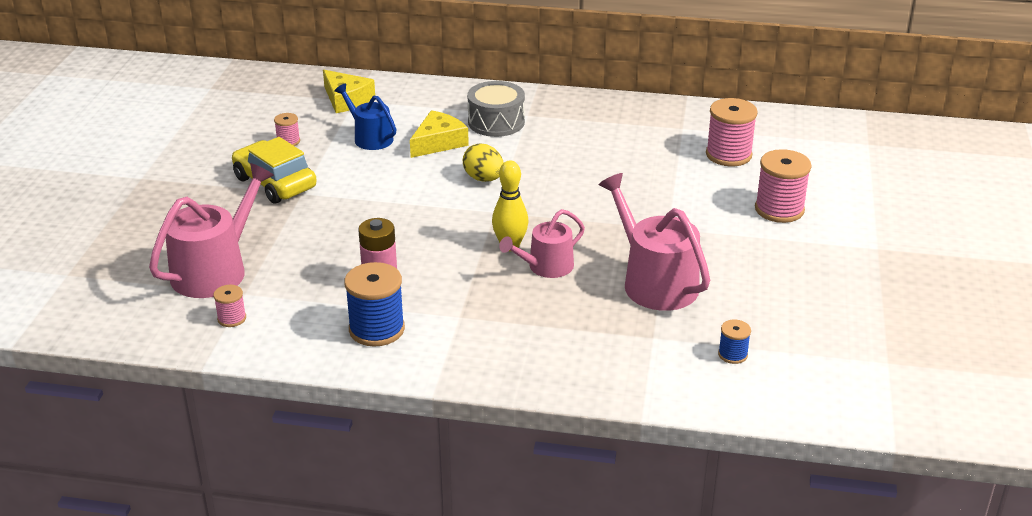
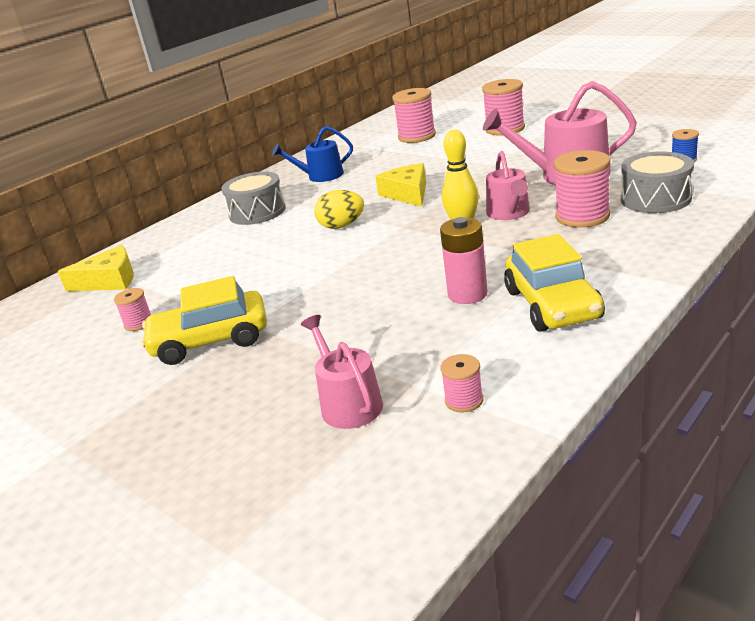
camera: 55 degrees left, 5 degrees down
(215, 270) = (348, 403): pink watering can -> pink watering can, size x0.61
(370, 138) = (198, 274): blue watering can -> blue watering can (321, 176)
(376, 329) = (552, 304): blue spool -> yellow car
(438, 142) = (255, 241): yellow cheese -> yellow cheese (407, 194)
(554, 312) = (582, 216): none -> pink spool
(614, 351) = (655, 199): none -> grey drum

